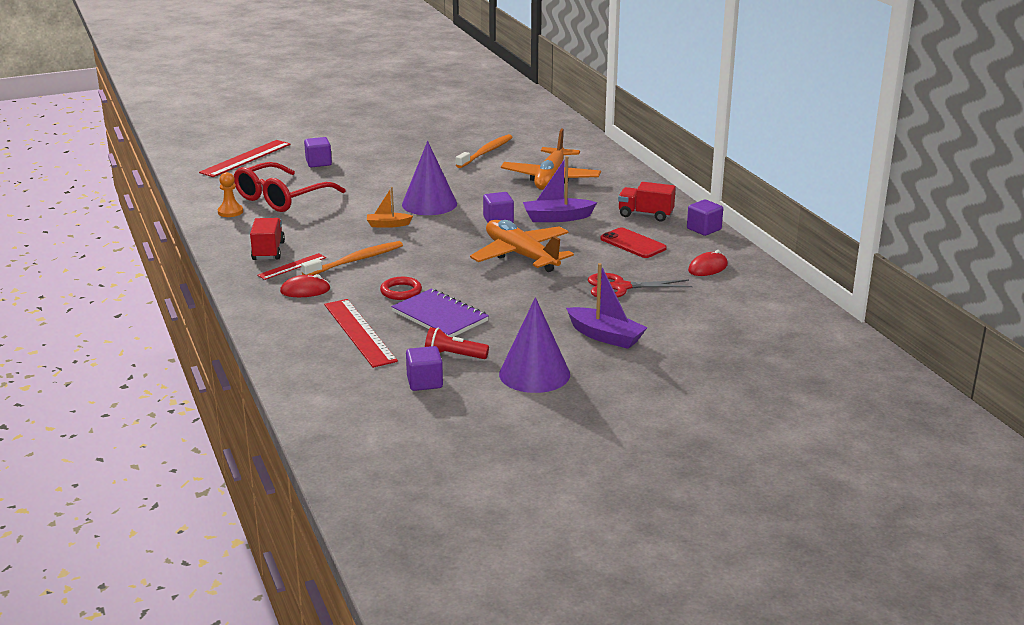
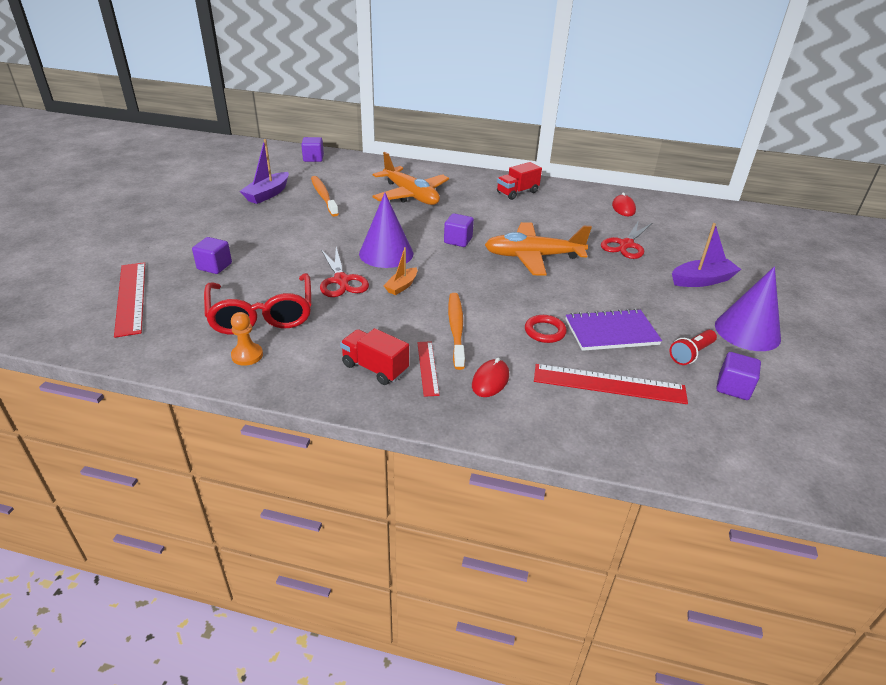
camera: 55 degrees left, 10 degrees up
(363, 204) = (341, 280): none -> red scissors
(557, 218) = (483, 219): purple boat -> purple boat (267, 194)
(633, 243) = (559, 214): red phone -> none
(704, 229) = (563, 186): purple cube -> purple cube (313, 158)

